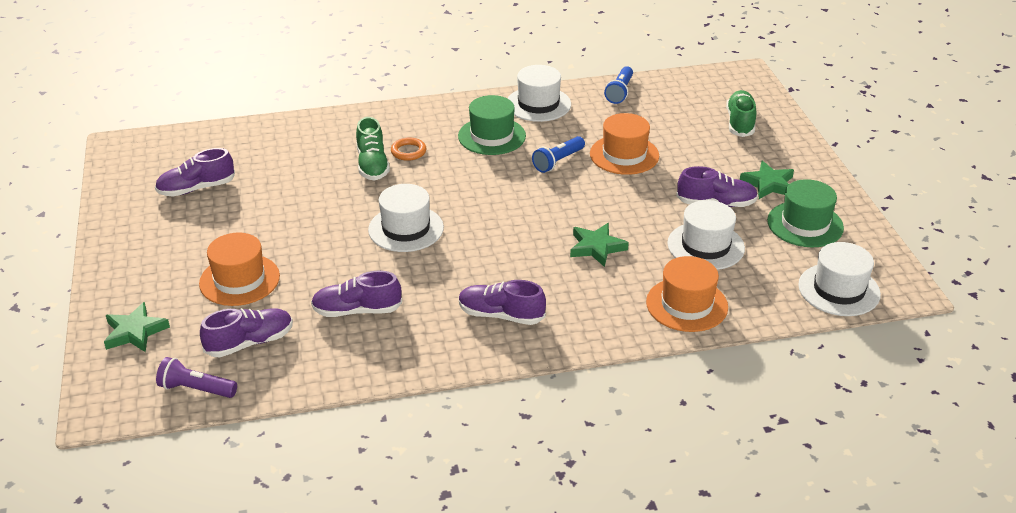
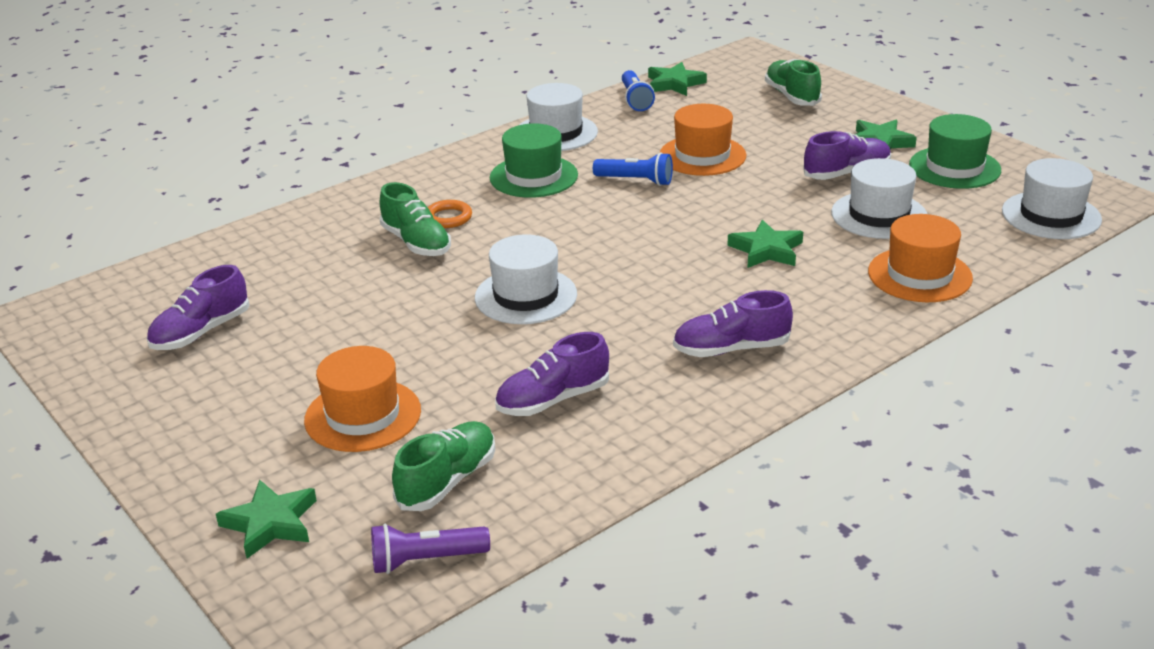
camera: 25 degrees left, 5 degrees down
(250, 342) = (447, 481): purple shoe -> green shoe
(558, 161) = (636, 181): blue flashlight -> blue flashlight turned 90 degrees counterclockwise
(661, 86) = (674, 84): none -> green star

